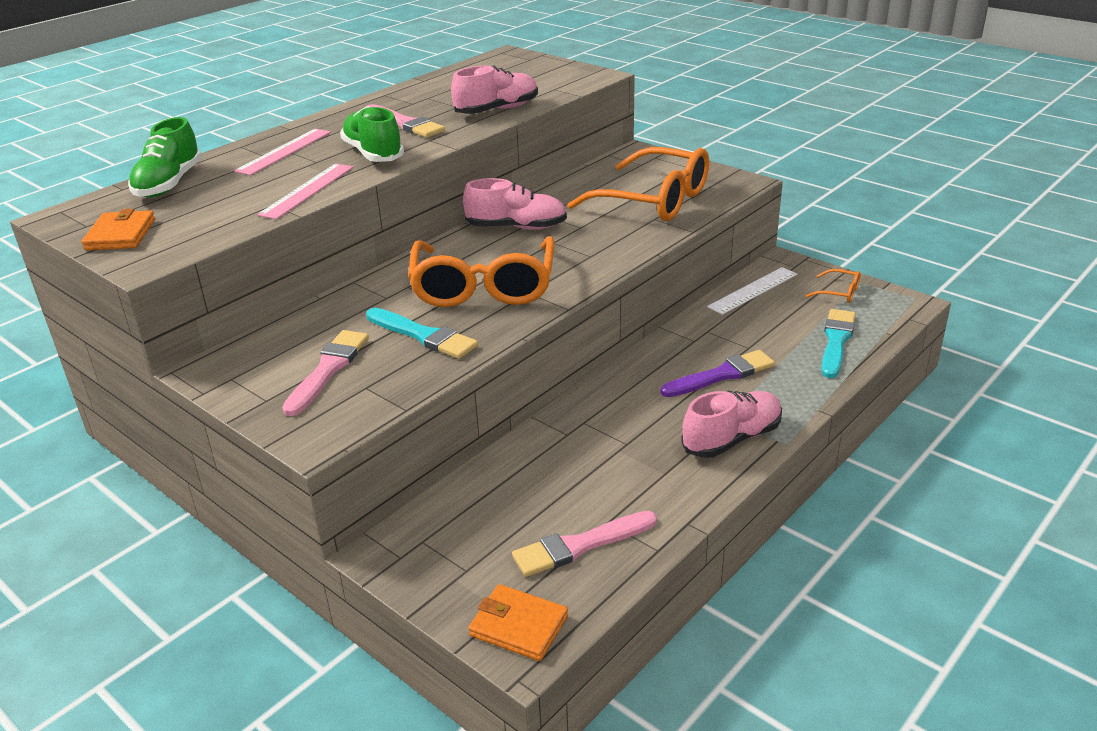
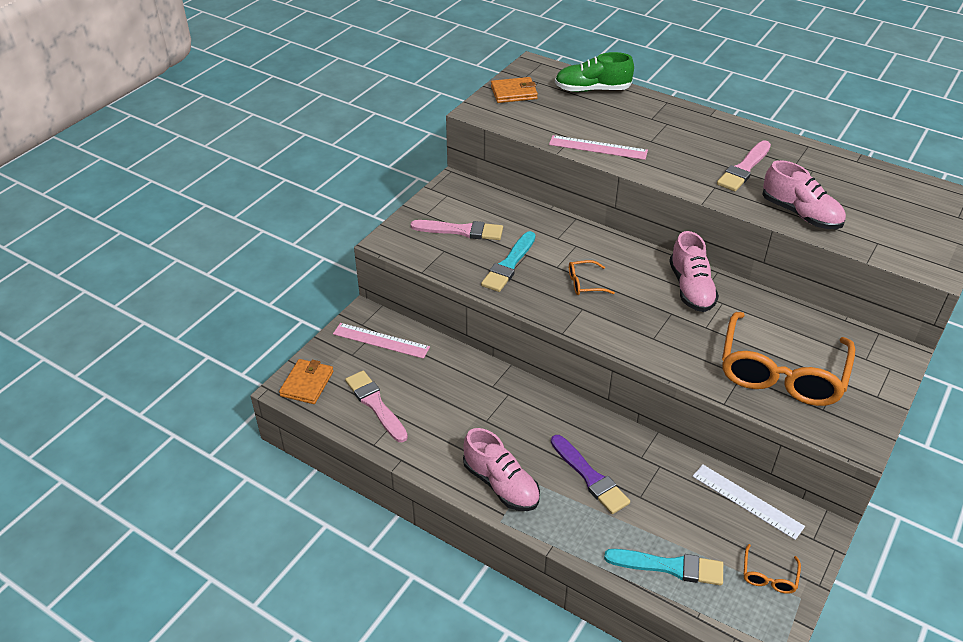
camera: 80 degrees right, 10 degrees up
(284, 151) = (664, 122): pink ruler -> pink ruler (381, 340)
(373, 154) = (675, 164): green shoe -> none
(483, 286) = (585, 283): orange glasses -> orange glasses, size x0.41

